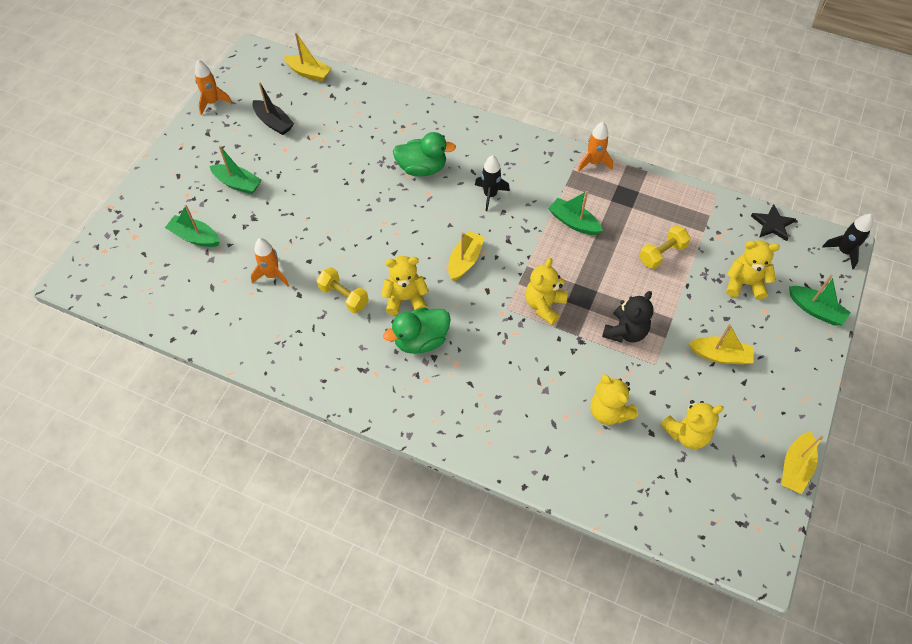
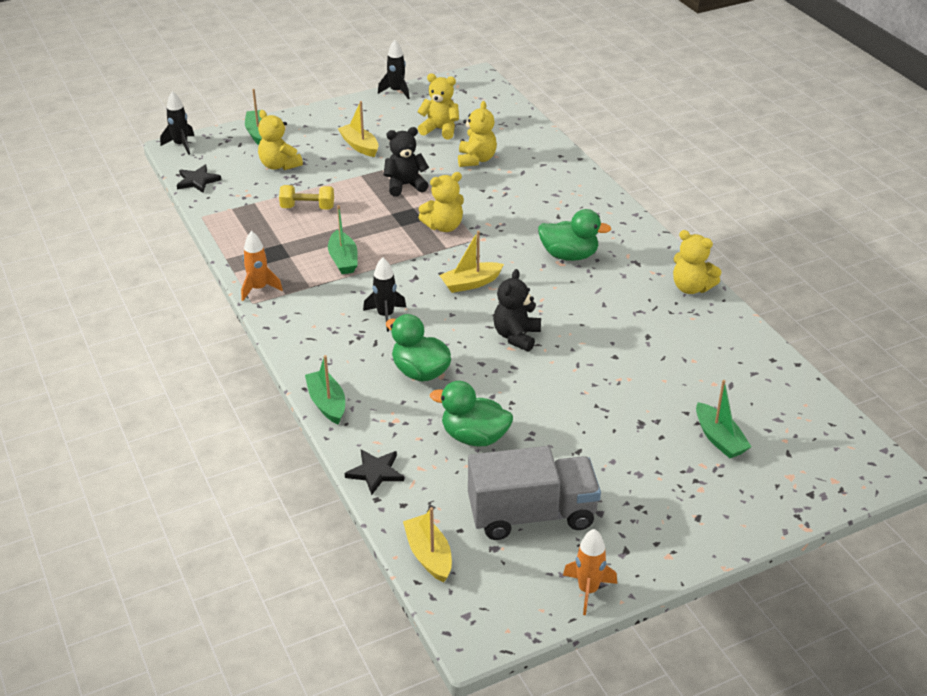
camera: 140 degrees left, 20 degrees down
(238, 184) = (632, 467): green boat -> green boat (327, 403)
(272, 275) = (661, 363): orange rocket -> none
(274, 122) = (532, 514): black boat -> grey truck
(344, 296) = (607, 314): yellow dumbbell -> none
(347, 147) = (474, 437): none -> green duck
(380, 95) = (375, 472): none -> black star
(389, 234) = (516, 336): none -> black teddy bear
(405, 299) = (553, 285): yellow teddy bear -> yellow teddy bear (691, 287)
(795, 467) = (396, 91): yellow boat -> black rocket

